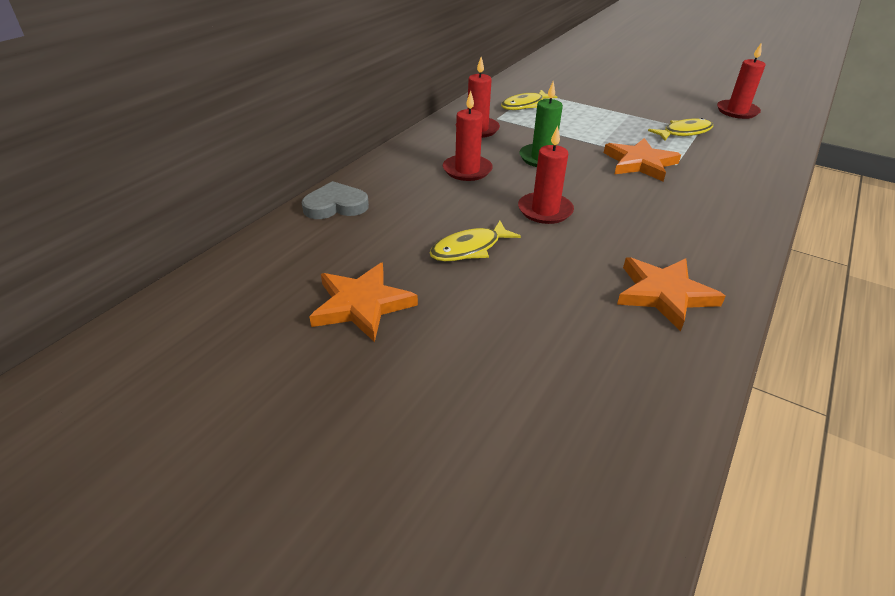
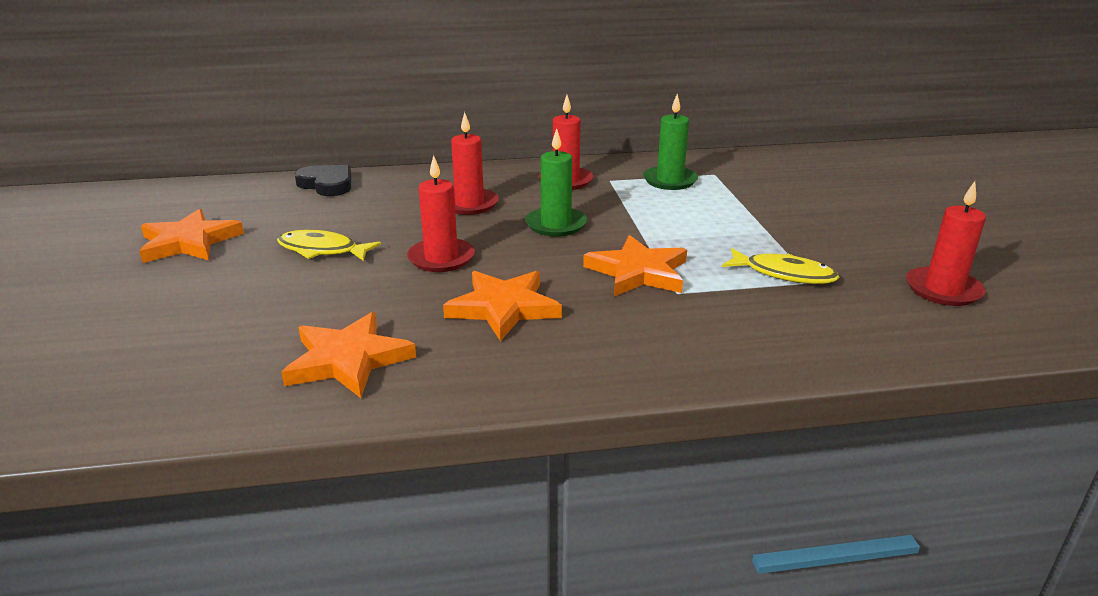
camera: 50 degrees right, 10 degrees down
(335, 206) = (327, 184): grey heart -> black heart
(525, 105) = (670, 181): yellow fish -> green candle
(643, 217) = (504, 308): none -> orange star

